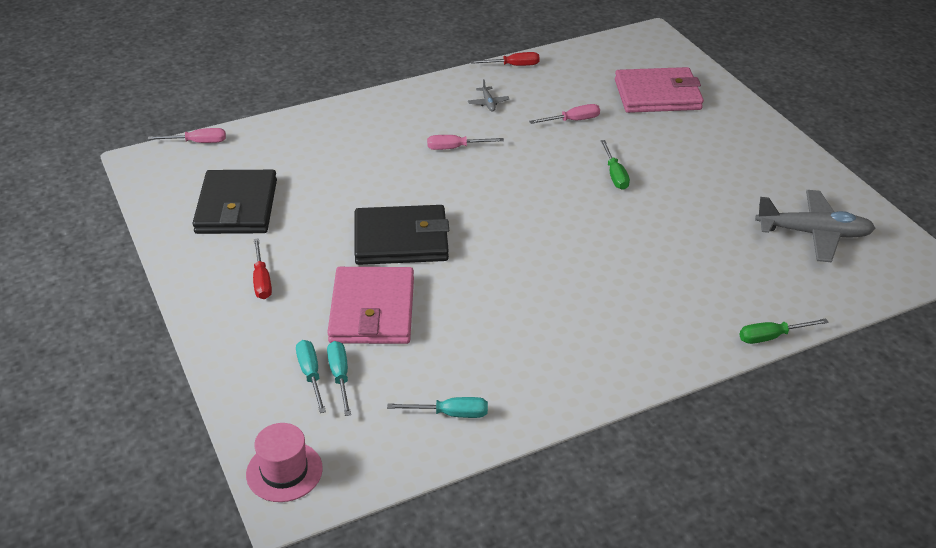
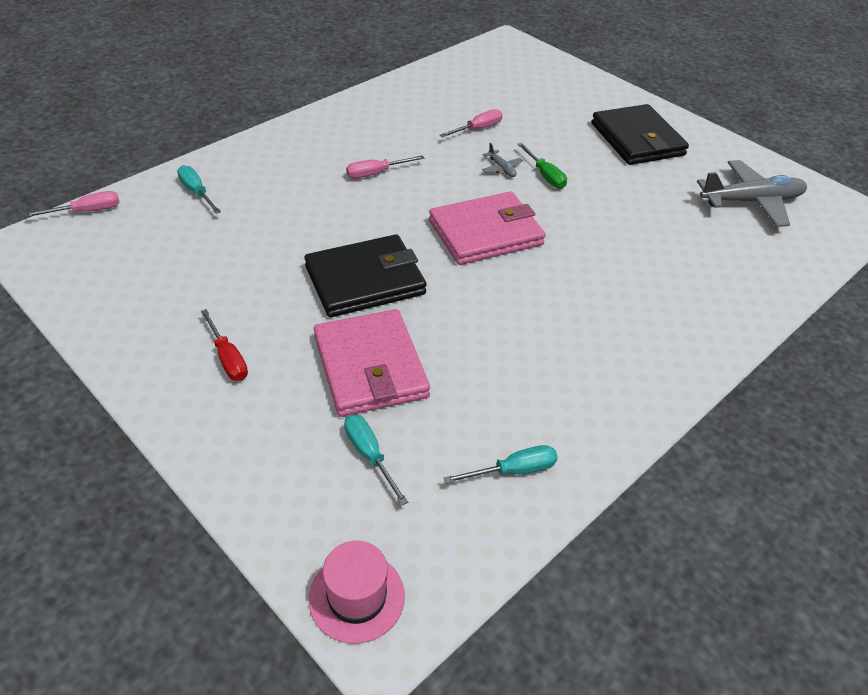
camera: 20 degrees left, 5 degrees up
(237, 206) = (162, 276): black wallet -> black wallet (637, 139)
(311, 375) = (334, 461): turquoise screwdriver -> turquoise screwdriver (197, 192)
(488, 103) = (387, 124): grey plane -> grey plane (501, 168)
(513, 65) = (394, 84): red screwdriver -> none
(657, 95) = (542, 94): pink wallet -> pink wallet (485, 233)
(771, 337) = (775, 310): green screwdriver -> none

